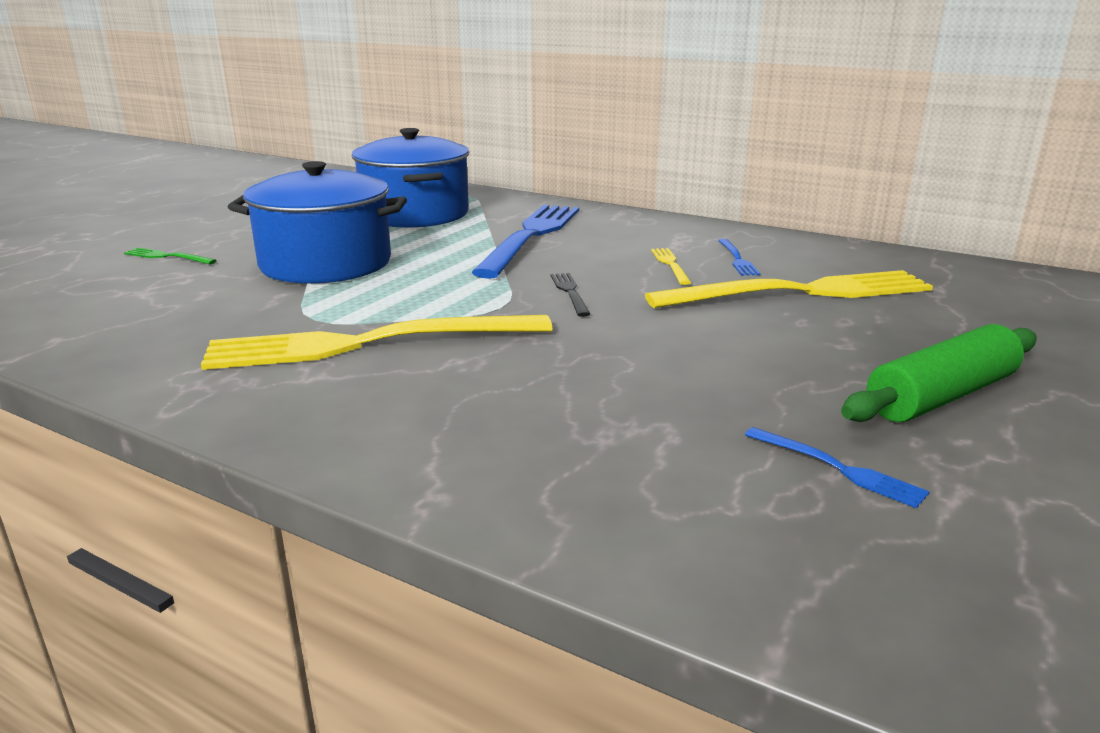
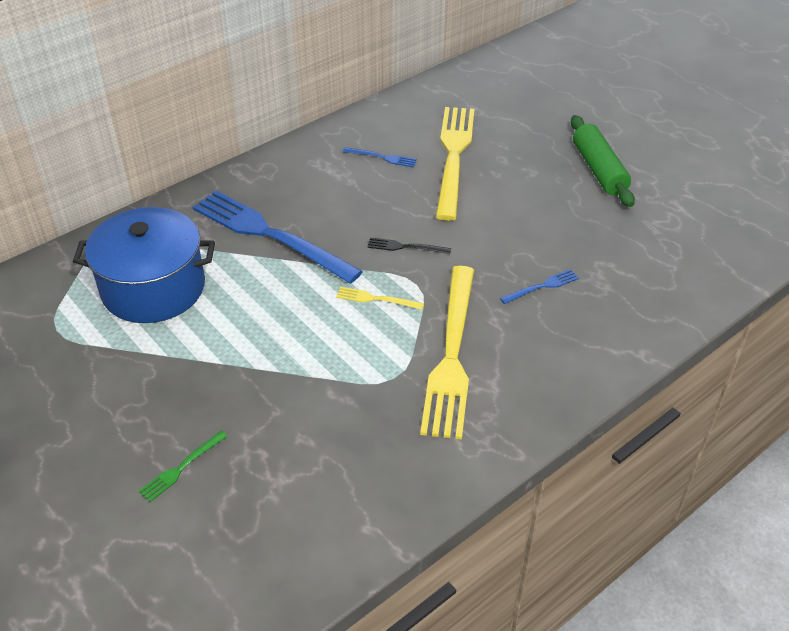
camera: 70 degrees left, 20 degrees up
(326, 264) = (269, 361): blue pot -> none
(670, 264) = (376, 188): yellow fork -> yellow fork (376, 299)
(838, 468) = (651, 226): blue fork -> blue fork (542, 286)

